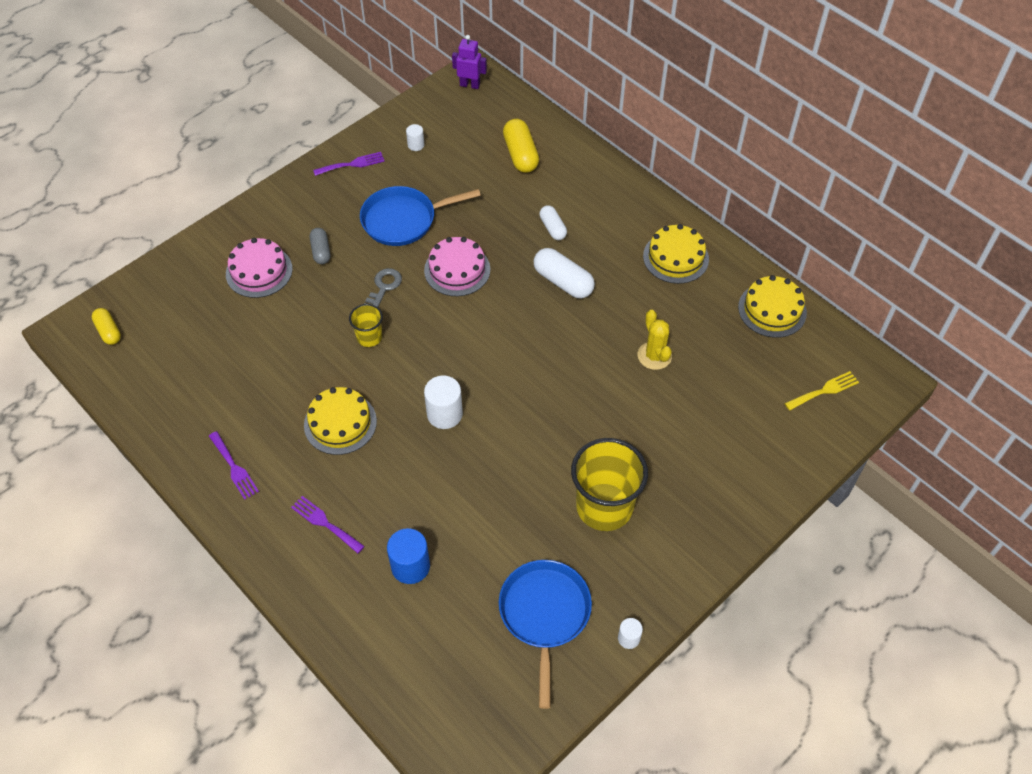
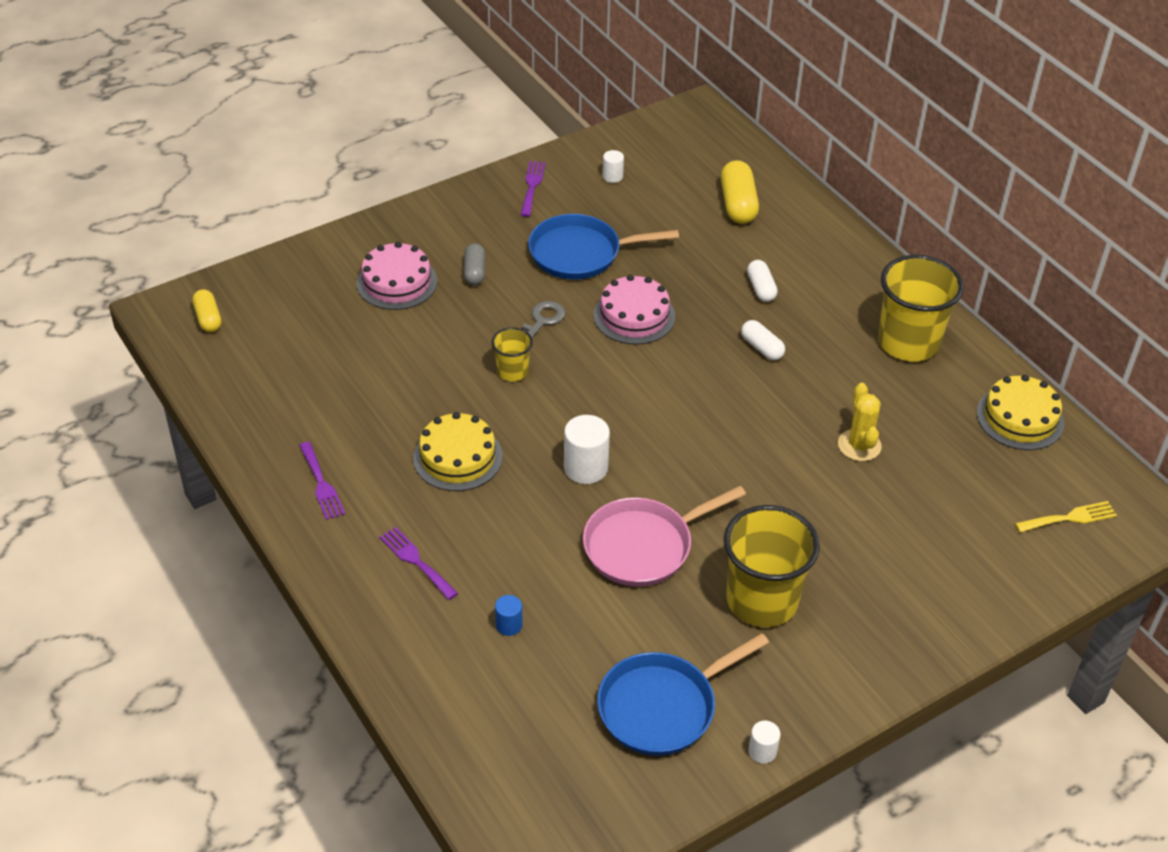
camera: 10 degrees right, 10 degrees down
(352, 164) = (532, 186): purple fork -> purple fork turned 75 degrees counterclockwise
(410, 566) = (509, 625): blue cylinder -> blue cylinder, size x0.56
(470, 85) = (691, 122): purple robot -> none
(503, 476) = (643, 546): none -> pink pan
(544, 615) = (662, 706): blue pan -> blue pan turned 135 degrees counterclockwise
(563, 281) = (762, 348): white capsule -> white capsule, size x0.62
(675, 257) = (908, 342): yellow cake -> yellow cup

